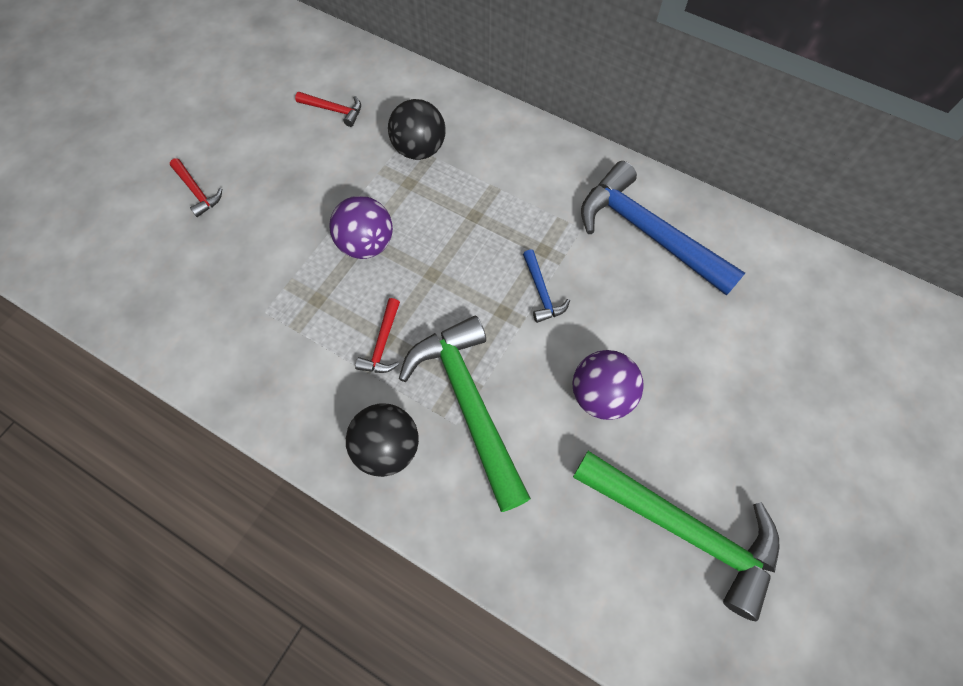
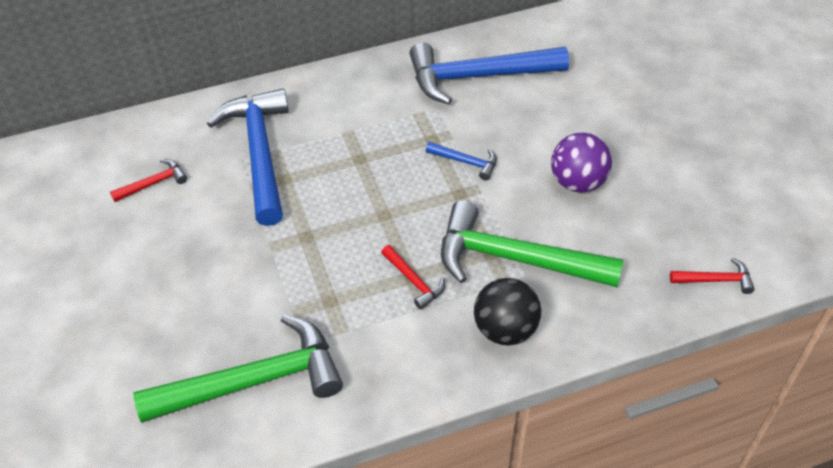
camera: 50 degrees left, 15 degrees down
(197, 191) = (124, 326): red hammer -> red hammer (715, 280)
(366, 244) = (312, 239): purple ball -> none
(419, 149) = (259, 153): black ball -> blue hammer
(683, 529) = (708, 202): green hammer -> green hammer (253, 381)

